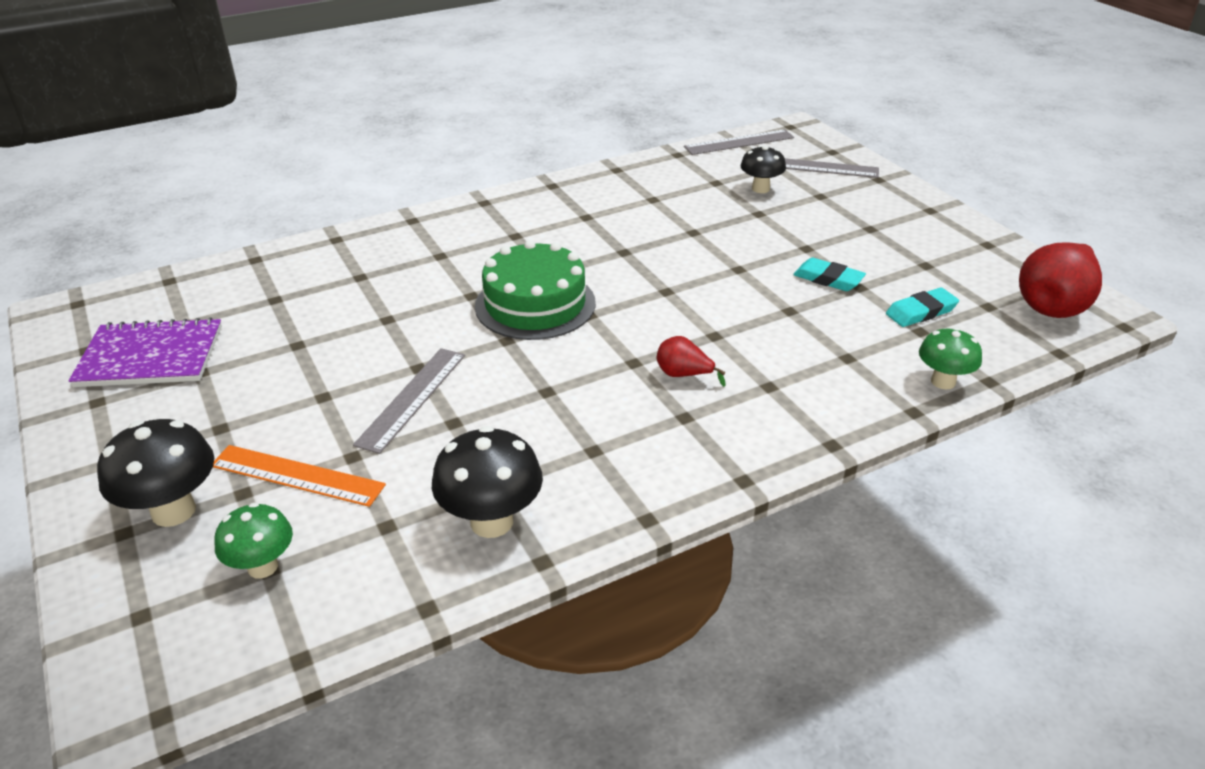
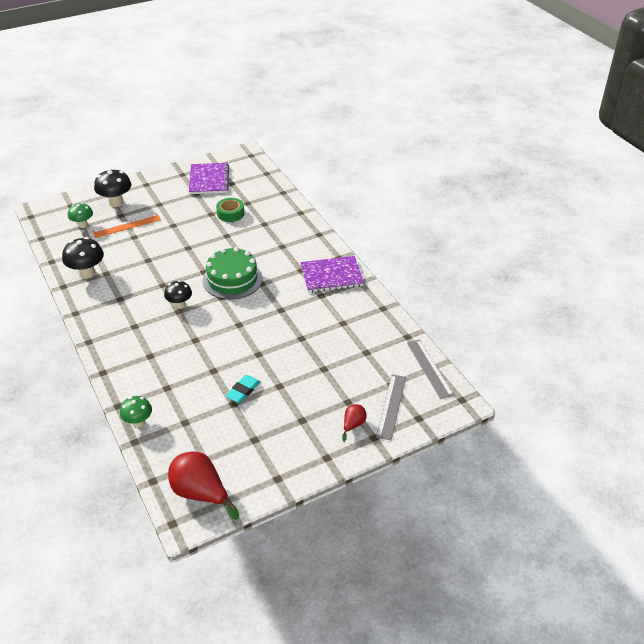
camera: 90 degrees right, 5 degrees up
(297, 475) = (126, 225): orange ruler -> orange ruler turned 45 degrees clockwise
(307, 318) = (230, 213): none -> green tape
(412, 398) = (166, 248): grey ruler -> none
(535, 208) = (331, 276): none -> purple notebook
(684, 375) = (165, 327): red pear -> red pear (353, 425)
(760, 189) = (357, 373): black mushroom -> black mushroom (179, 304)
(921, 312) = (203, 426): turquoise eraser -> none

